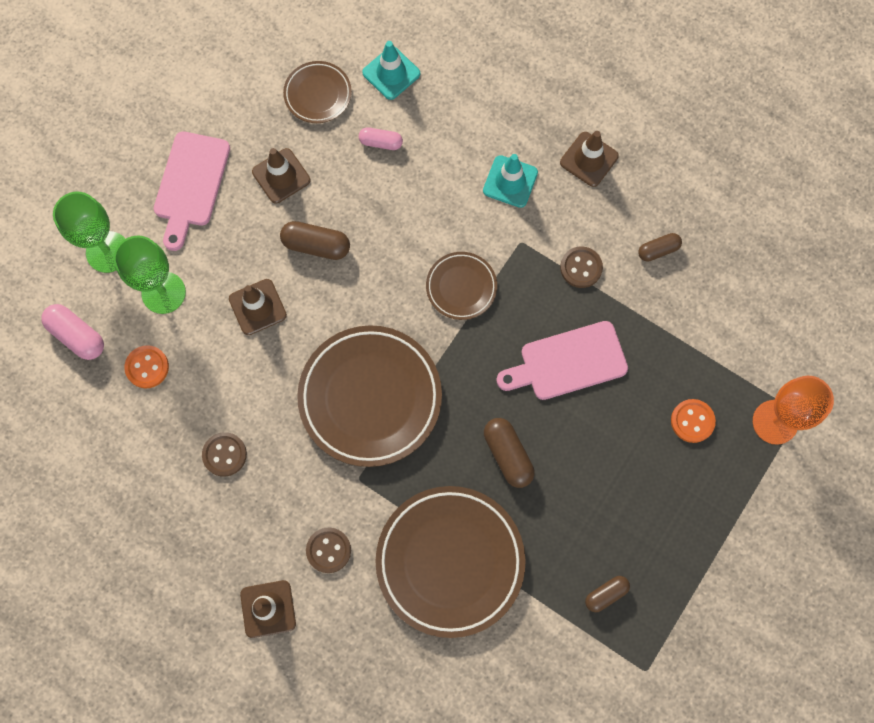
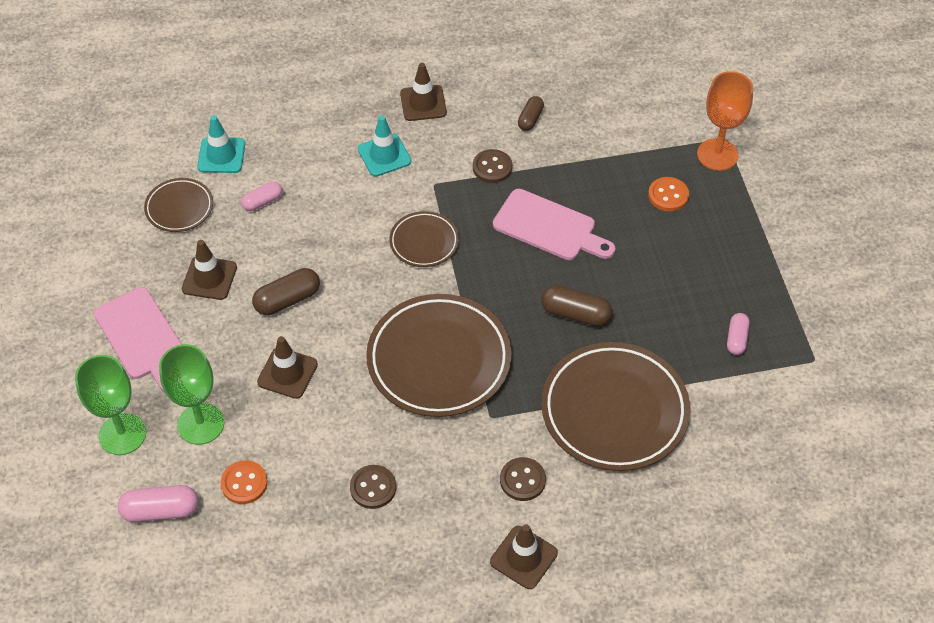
camera: 45 degrees left, 20 degrees down
(568, 362) = (549, 227): pink cutting board -> pink cutting board turned 90 degrees counterclockwise
(606, 594) = (736, 339): brown capsule -> pink capsule

